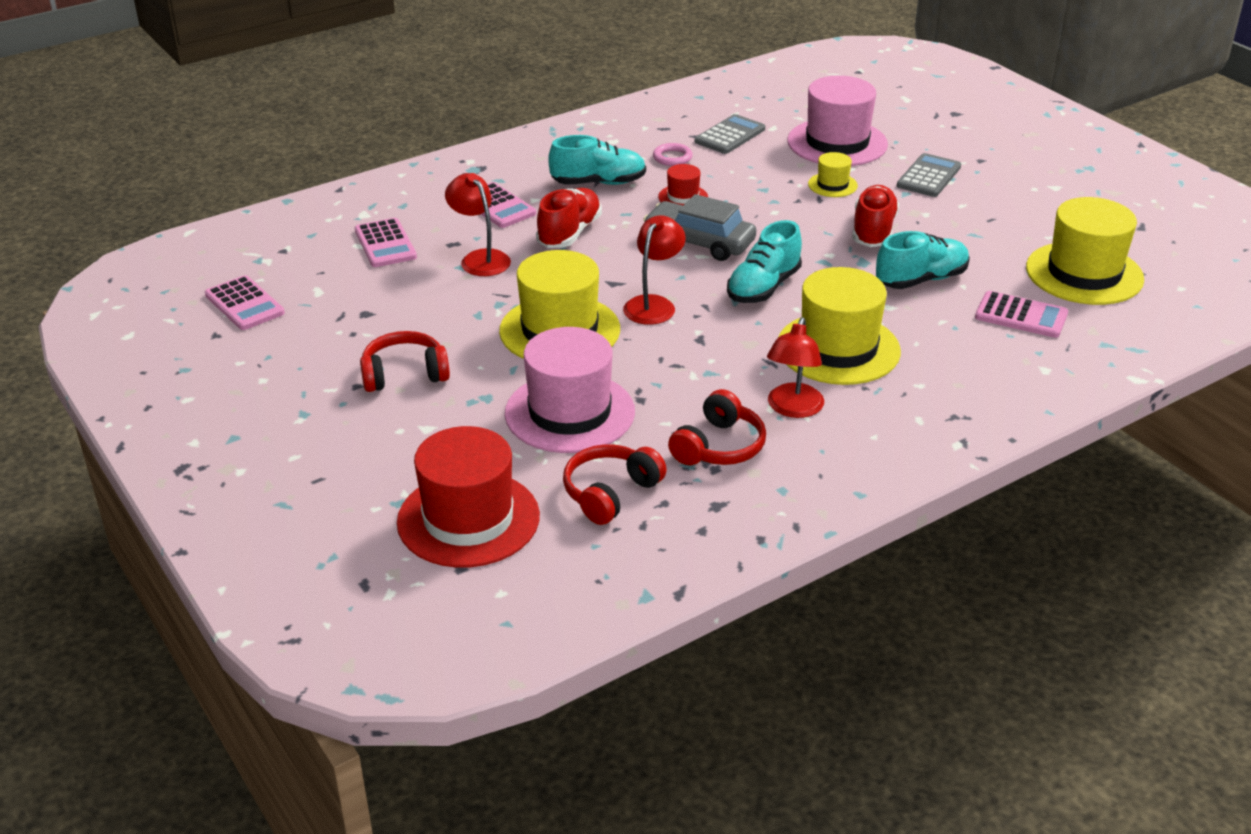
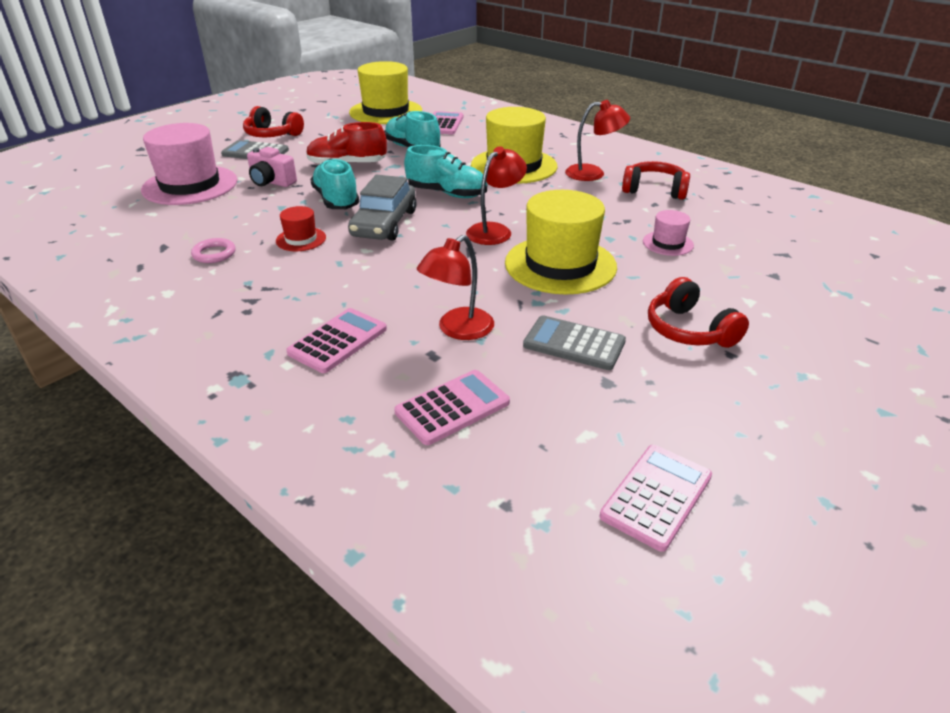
camera: 105 degrees left, 0 degrees up
(468, 519) = (826, 261): red hat -> none
(569, 233) = (387, 286): red shoe -> none
(570, 412) = (668, 243): pink hat -> pink hat, size x0.47
(598, 183) = (273, 286): turquoise shoe -> turquoise shoe (336, 200)
(610, 493) = (739, 217): red headphones -> red headphones (272, 135)
(654, 304) = (495, 230): red lamp -> red lamp turned 120 degrees clockwise
(730, 135) = (166, 231): grey calculator -> grey calculator (574, 344)
(832, 185) = (271, 182): yellow hat -> pink camera

